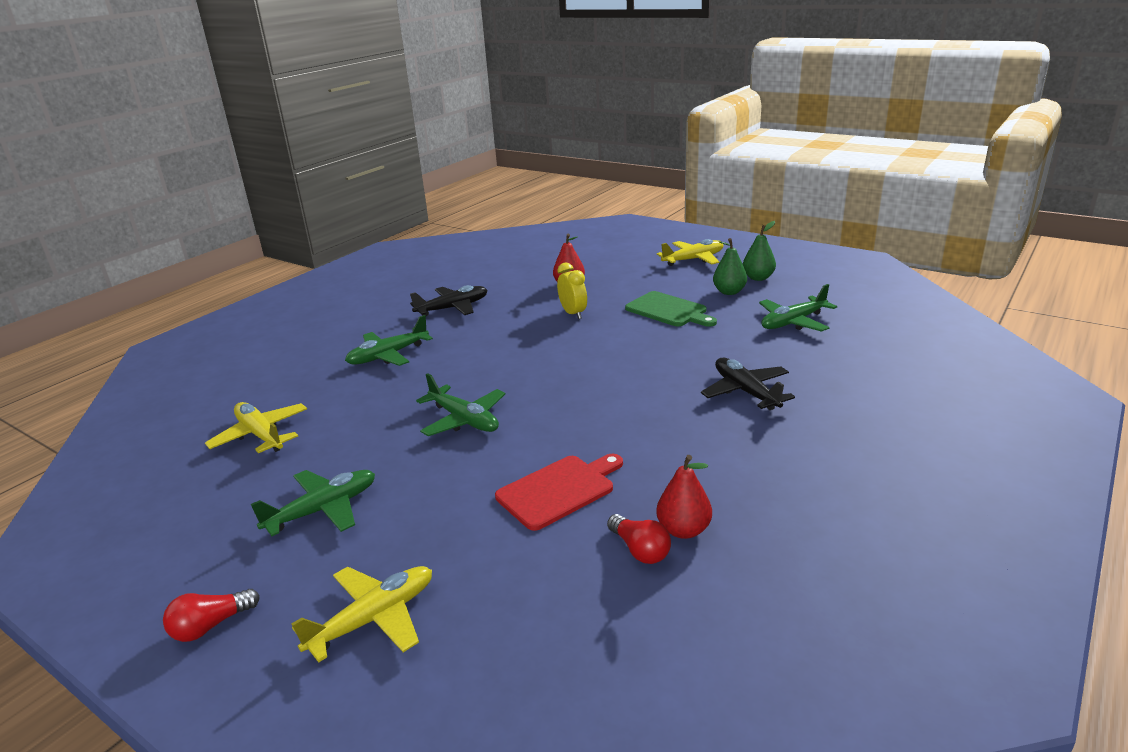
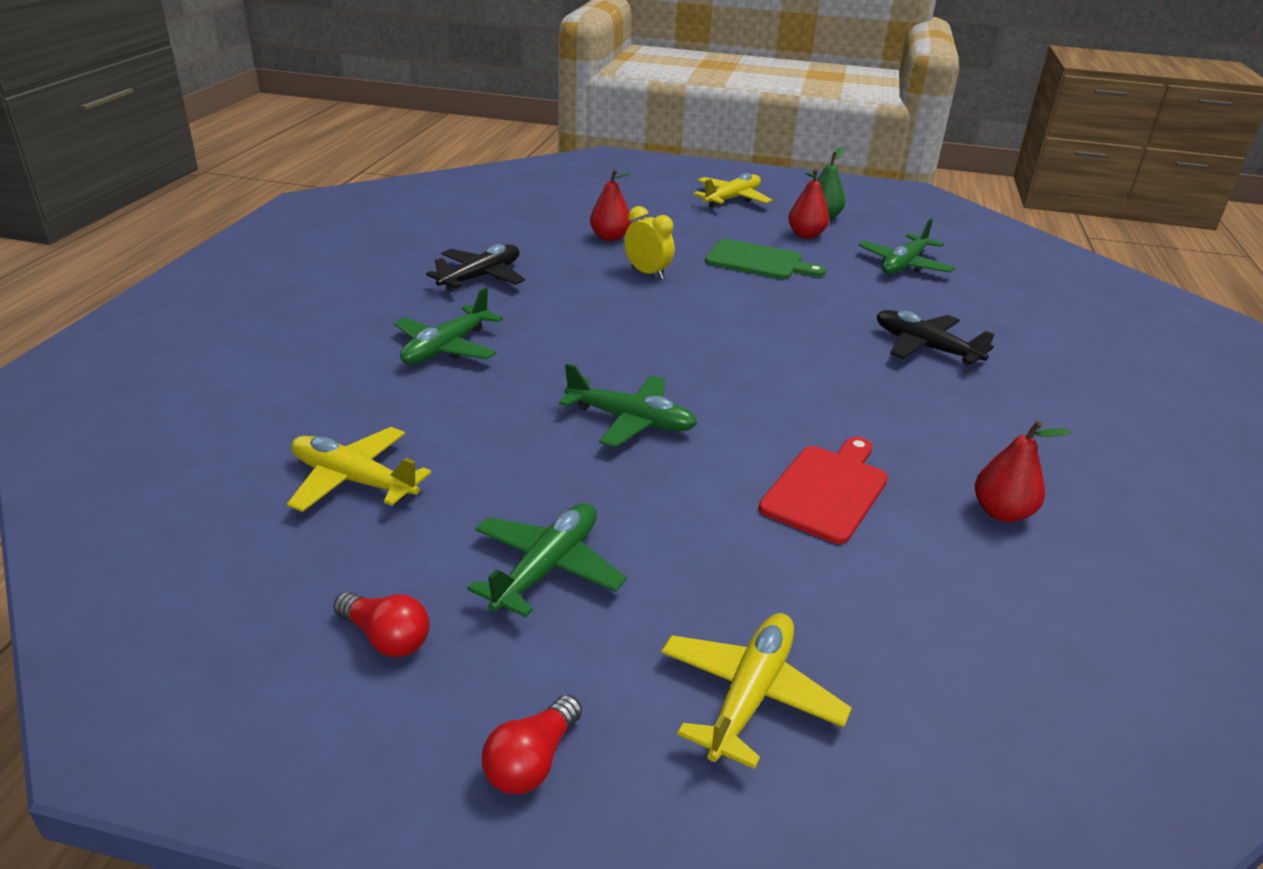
camera: 25 degrees left, 5 degrees up
(640, 550) = (978, 544): red light bulb -> red light bulb (386, 638)
(729, 292) = (806, 235): green pear -> red pear

